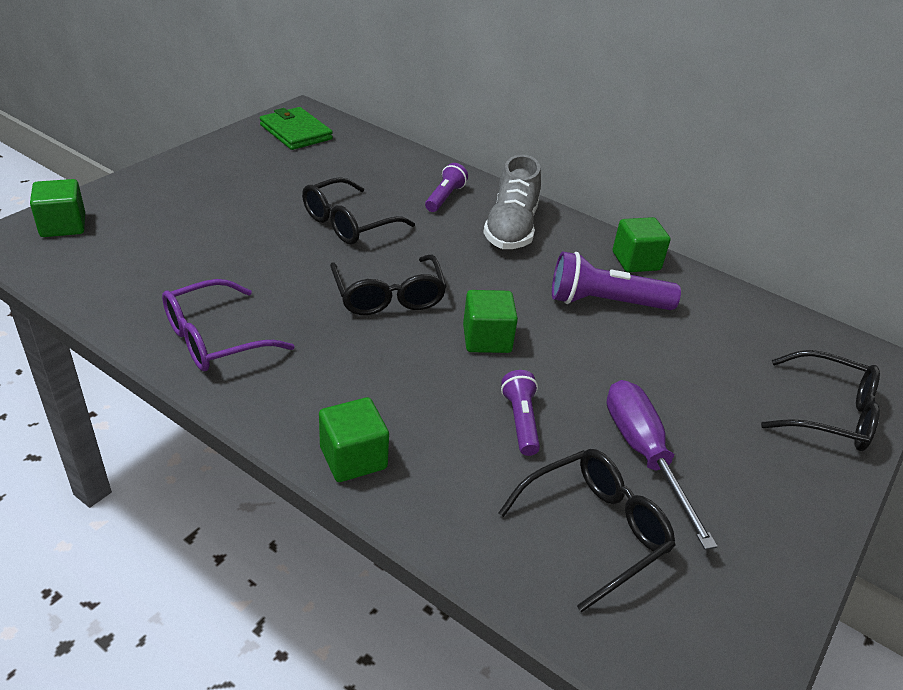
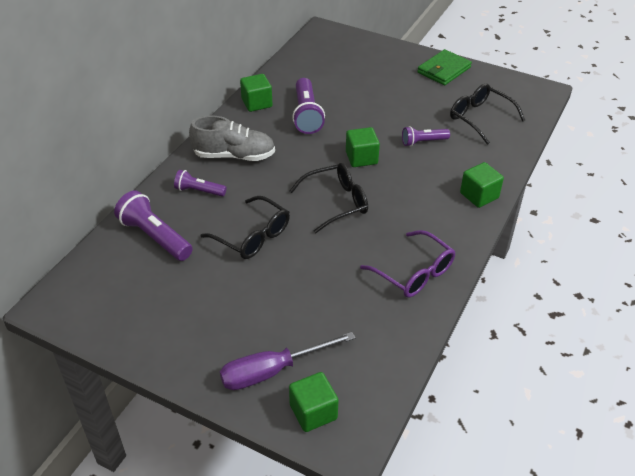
camera: 95 degrees left, 5 degrees up
(295, 132) = (98, 300): green wallet -> green wallet (444, 70)
(374, 165) = (154, 237): none -> purple flashlight
(643, 454) = (426, 104): purple screwdriver -> purple screwdriver (272, 371)
(829, 414) = (370, 50): black glasses -> none

